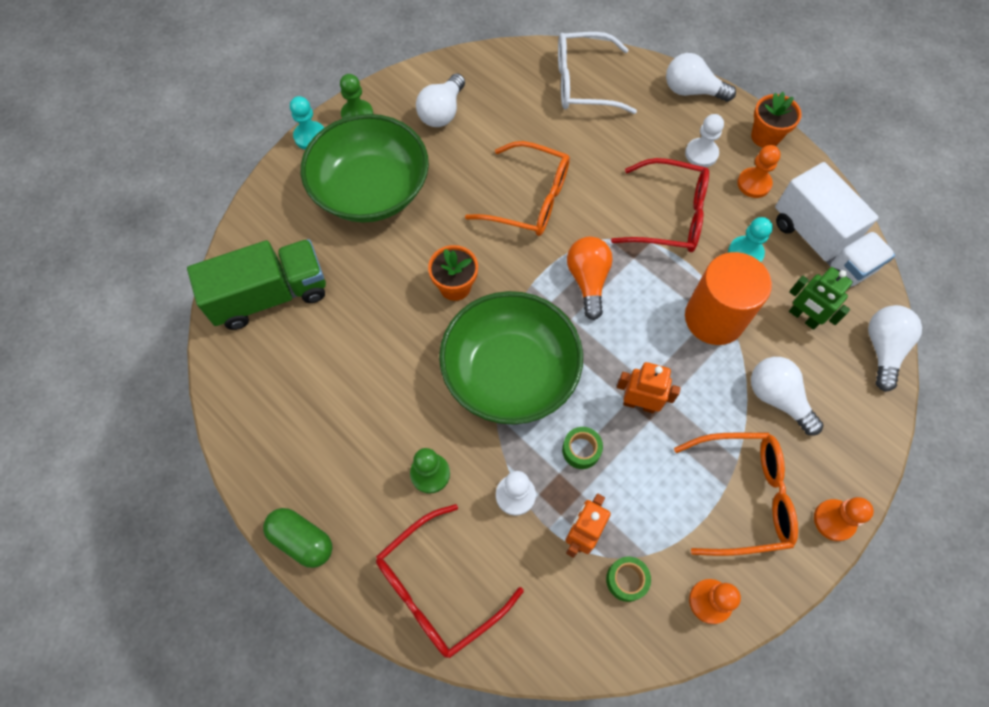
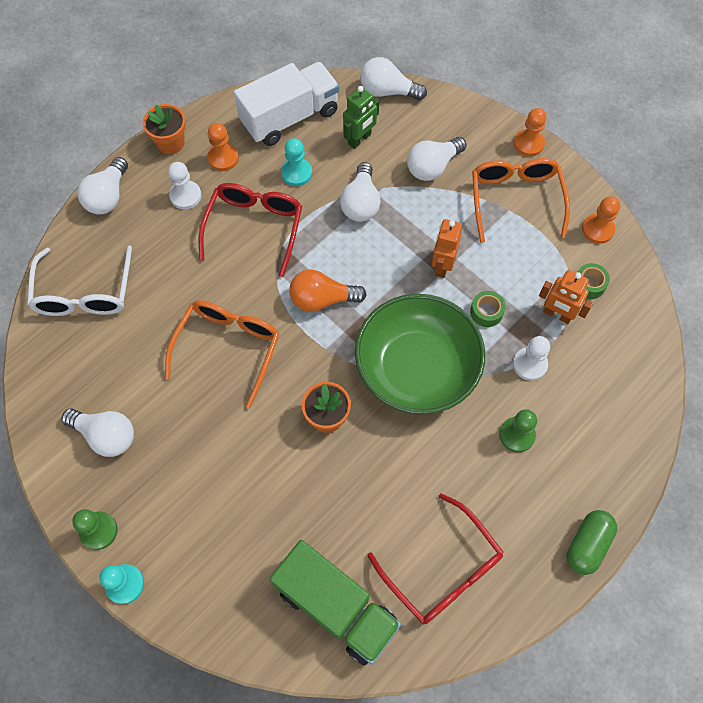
camera: 90 degrees left, 0 degrees up
(270, 296) = (336, 607): green truck -> green truck turned 150 degrees clockwise
(371, 189) = (205, 508): green bowl -> none
(438, 588) = (613, 425): red glasses -> red glasses (442, 569)
(714, 318) = (361, 203): orange cylinder -> white light bulb

